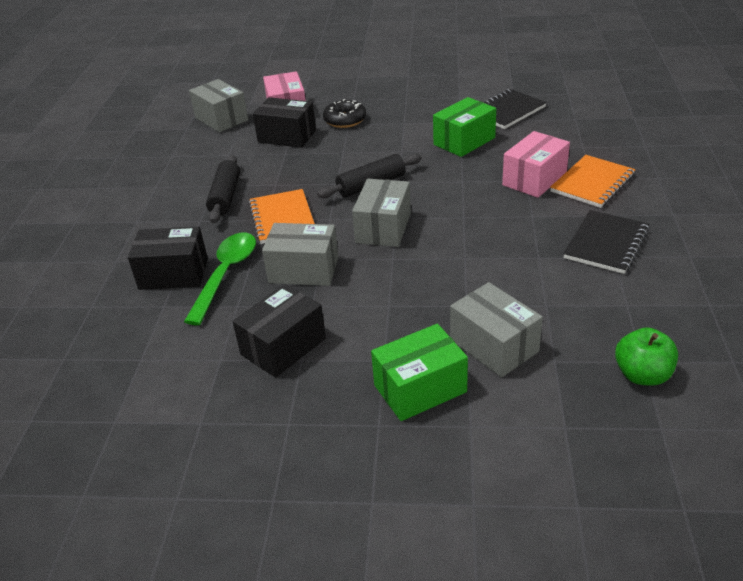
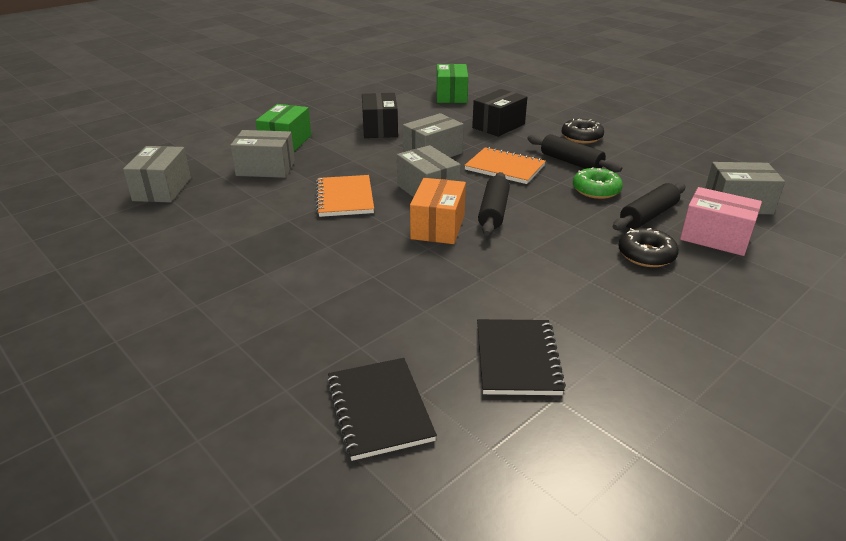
camera: 130 degrees right, 5 degrees down
(152, 216) = (581, 137): none -> black donut
(226, 275) = (471, 136): green spoon -> none
(270, 166) = (596, 190): none -> green donut
(287, 136) = (648, 216): black box -> black rolling pin
(430, 193) = (438, 227): none -> orange box
(464, 141) = (493, 289): green box -> green box (451, 96)
(534, 179) = (366, 280): pink box -> none
(592, 183) = (304, 302): orange notebook -> orange notebook (344, 198)
(606, 244) = (242, 250): black notebook -> black notebook (379, 409)
(642, 375) = (162, 189): green apple -> grey box

